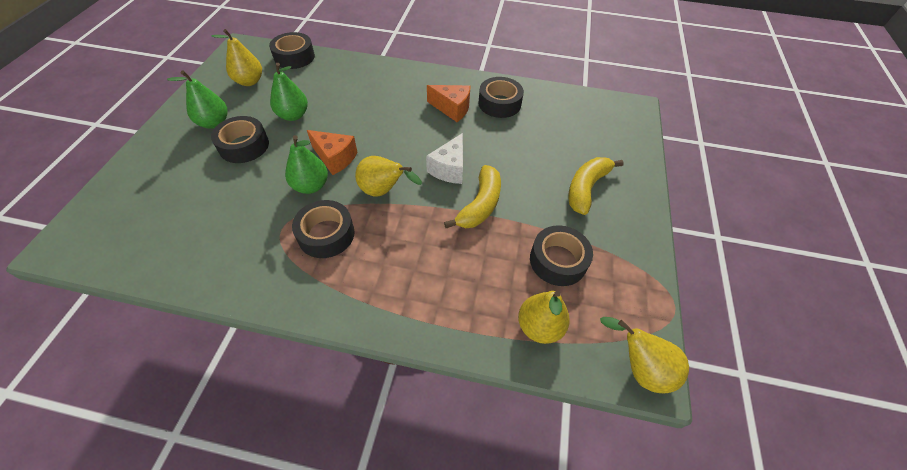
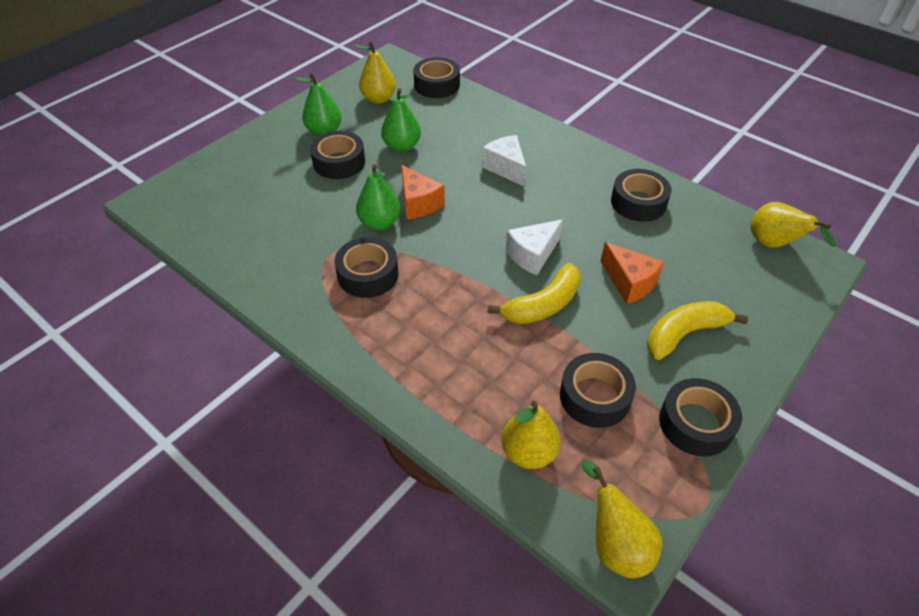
camera: 30 degrees right, 5 degrees down
(383, 191) = (448, 253): yellow pear -> yellow pear (773, 245)
(389, 107) = (505, 168): none -> white cheese
(452, 109) = (577, 191): orange cheese -> orange cheese (629, 282)
(632, 250) = (695, 423): none -> black tape

